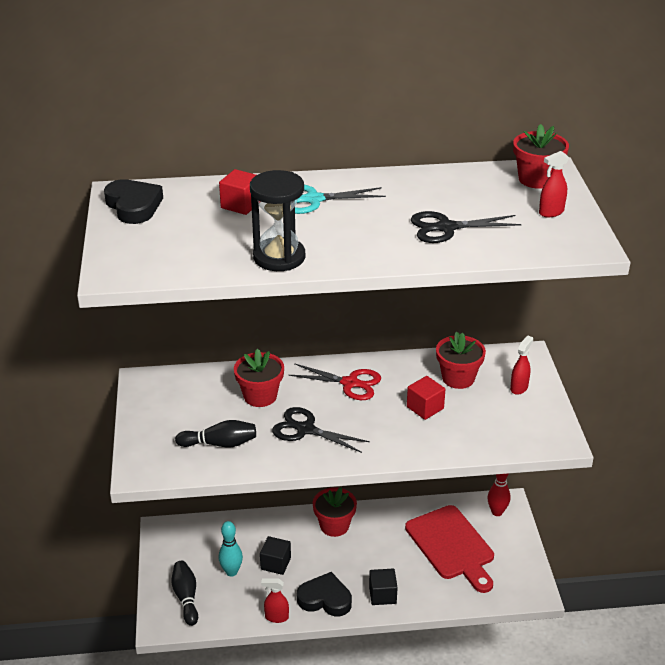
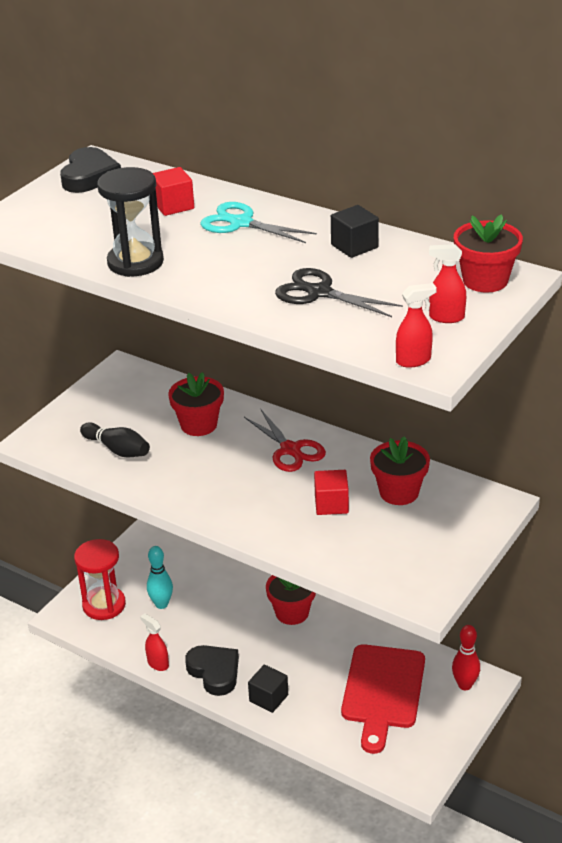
camera: 40 degrees right, 0 degrees up
(186, 597) = (104, 605): black bowling pin -> red hourglass
(275, 563) = (205, 617): black cube -> black cube (354, 246)
(305, 429) = (201, 472): black scissors -> none
(519, 388) = (449, 530): red spray bottle -> red spray bottle (414, 360)

